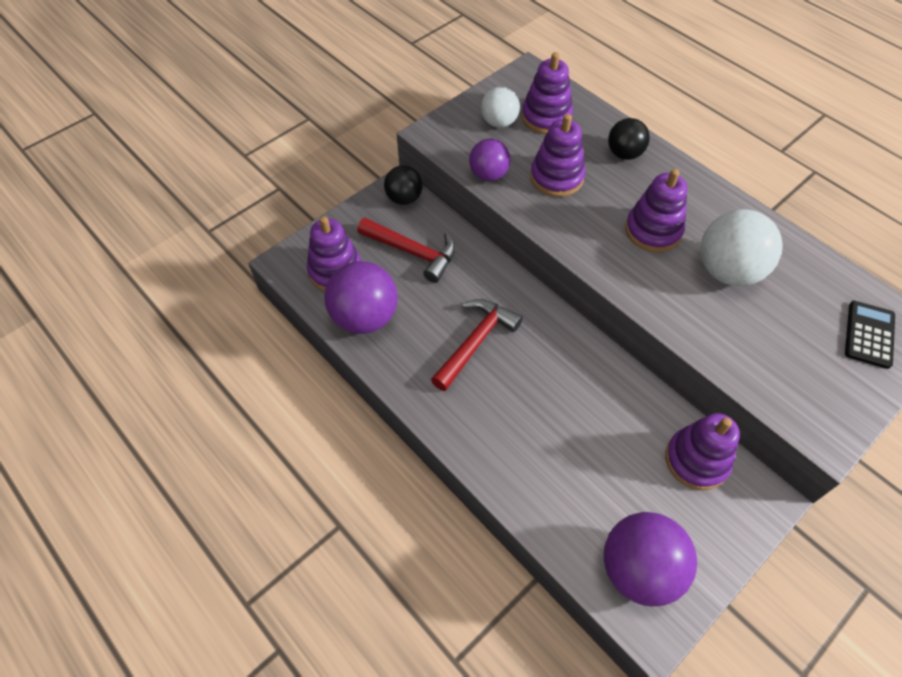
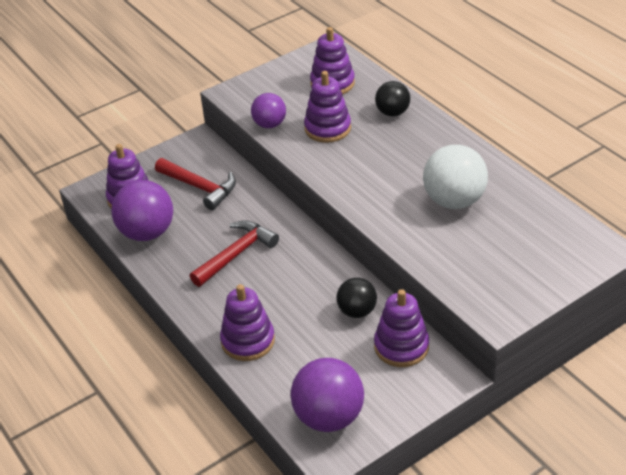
camera: 10 degrees right, 15 degrees down
(404, 198) = (202, 147): black ball -> black ball (357, 311)
(499, 122) = (290, 86): white ball -> none
(653, 231) = (399, 170): purple stacking toy -> purple stacking toy (248, 341)
(869, 335) = (561, 251): black calculator -> none

